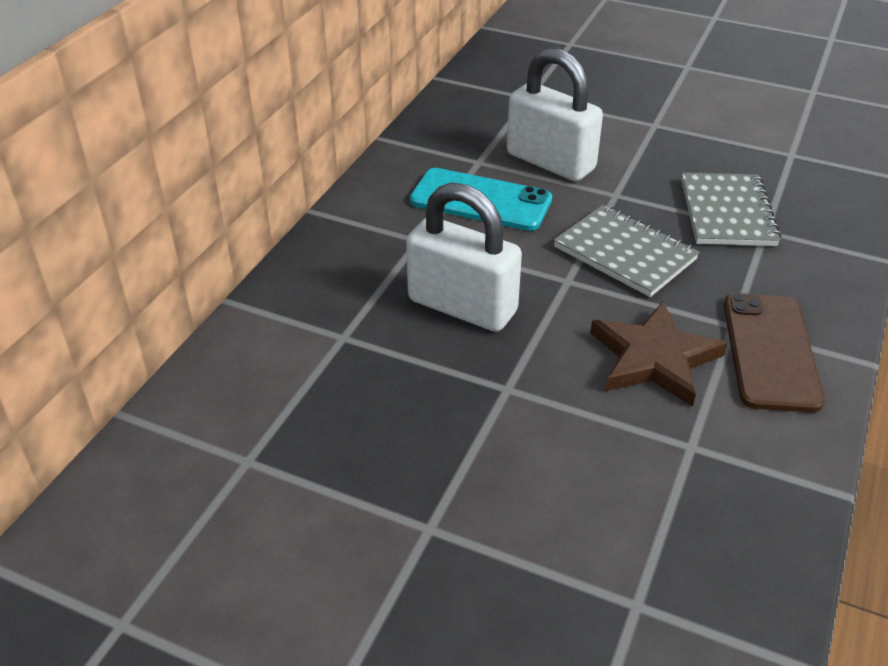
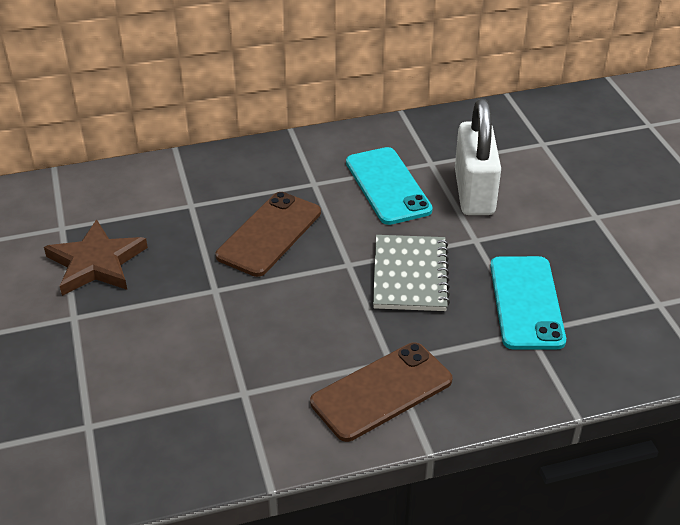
camera: 50 degrees right, 0 degrees up
(462, 306) = (269, 234): white padlock -> brown phone
(654, 358) = (311, 339): brown star -> brown star (96, 263)
(727, 212) = (526, 302): grey notebook -> turquoise phone

